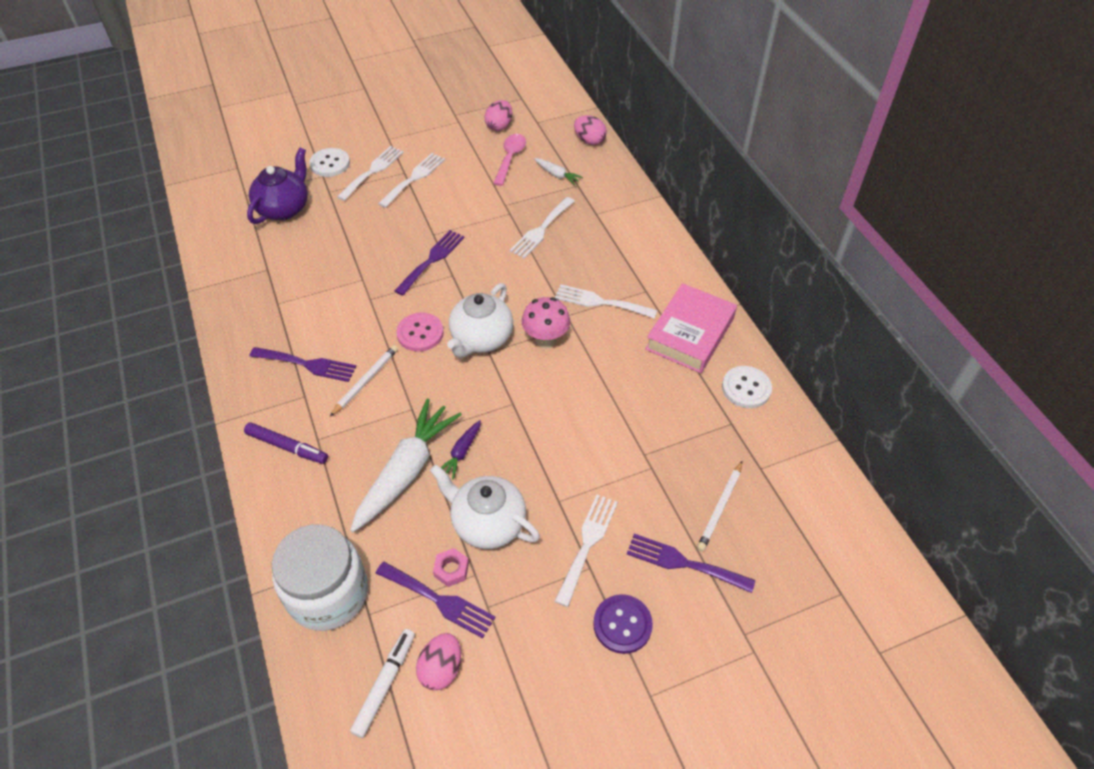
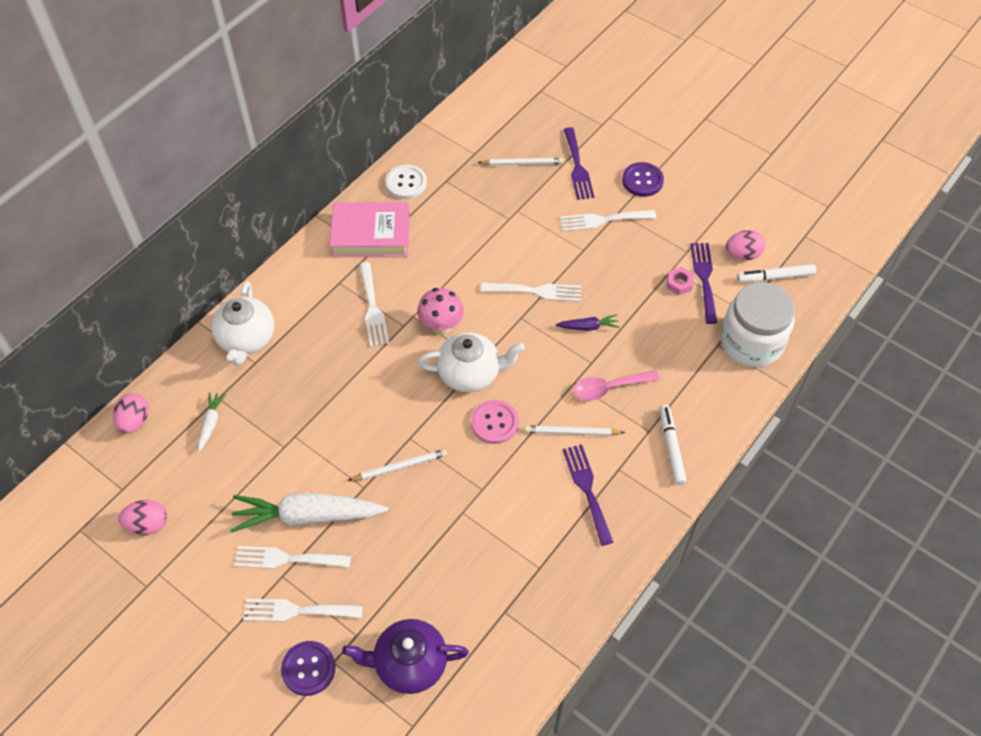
camera: 120 degrees left, 5 degrees up
(287, 447) = (671, 447): purple marker -> white marker
(330, 164) = (308, 669): white button -> purple button
(406, 471) = (629, 352): white carrot -> white carrot (307, 516)
(432, 260) = (400, 467): purple fork -> white pencil
(487, 523) = (631, 281): white teapot -> white teapot (246, 339)
(510, 158) = (204, 481): pink spoon -> pink spoon (609, 388)
(541, 230) = (304, 396): white fork -> white fork (536, 291)

